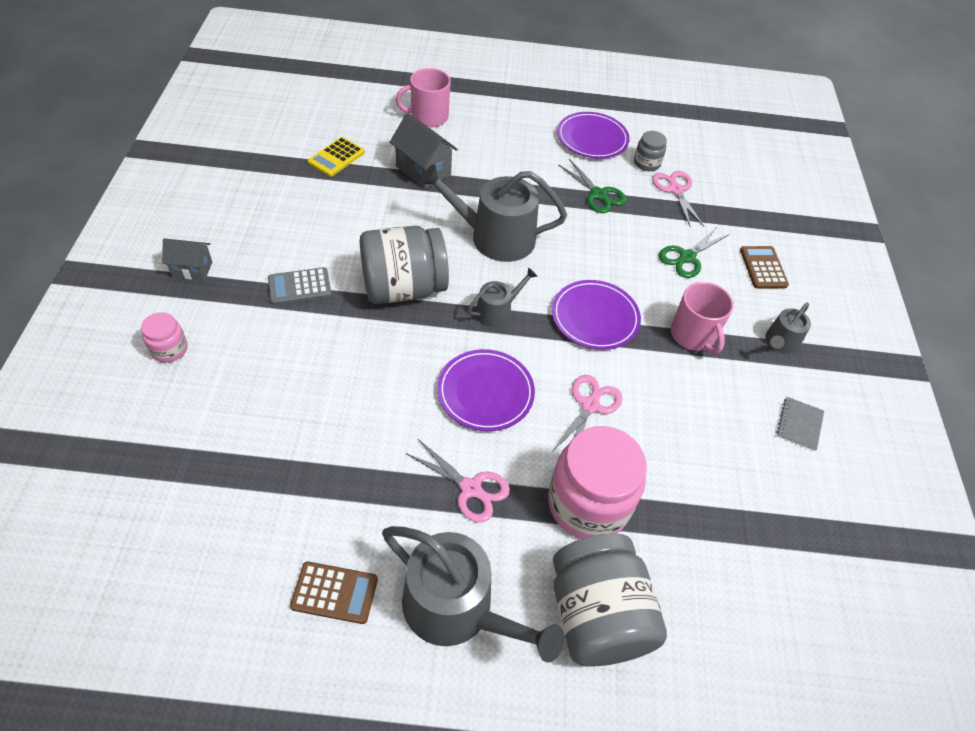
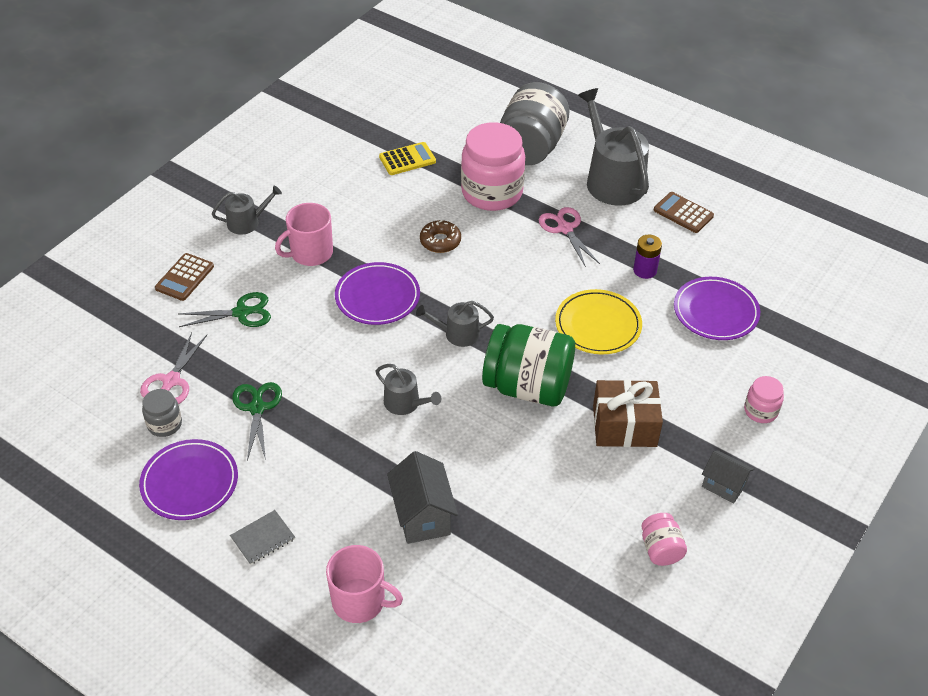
camera: 145 degrees left, 5 degrees down
(233, 207) = (660, 549): none -> pink jar
(299, 286) = (624, 426): grey calculator -> brown gift
(336, 157) = (513, 578): yellow calculator -> yellow calculator (407, 159)
(349, 470) = (645, 270): none -> purple battery
(370, 376) = (598, 325): none -> yellow plate
(403, 288) = (527, 386): grey jar -> green jar
(485, 392) = (513, 279): purple plate -> purple plate (715, 312)
(494, 237) = (405, 403): grey watering can -> grey watering can, size x0.51
(590, 405) = (440, 241): pink scissors -> brown donut
(693, 335) = (310, 253): pink mug -> pink mug turned 135 degrees counterclockwise
(799, 424) = (300, 175): grey notebook -> grey notebook (263, 538)

